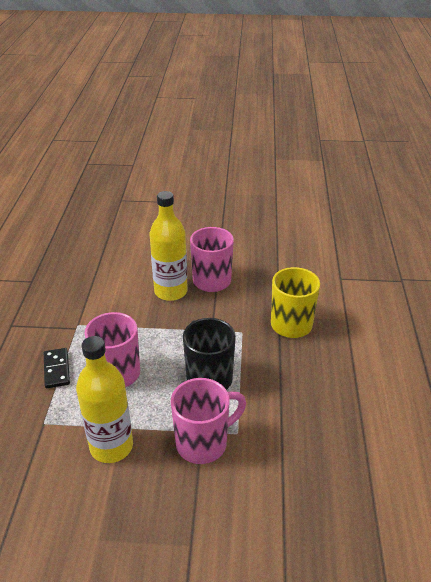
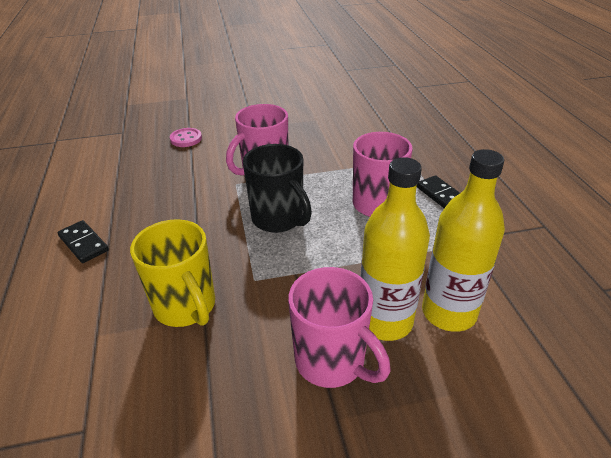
camera: 165 degrees right, 0 degrees up
(111, 446) = (340, 157): yellow bottle -> yellow bottle (448, 312)
(289, 541) = (186, 139): none -> pink button
(378, 391) = (83, 243): none -> black domino

